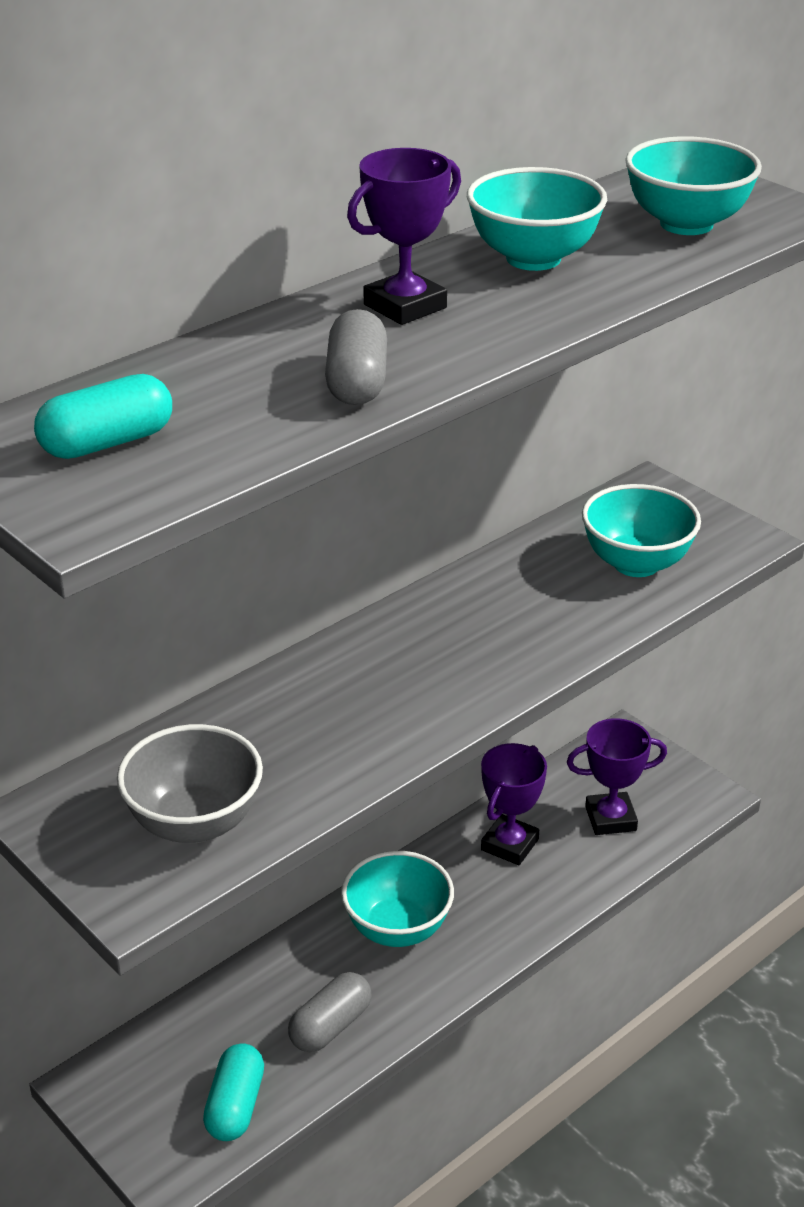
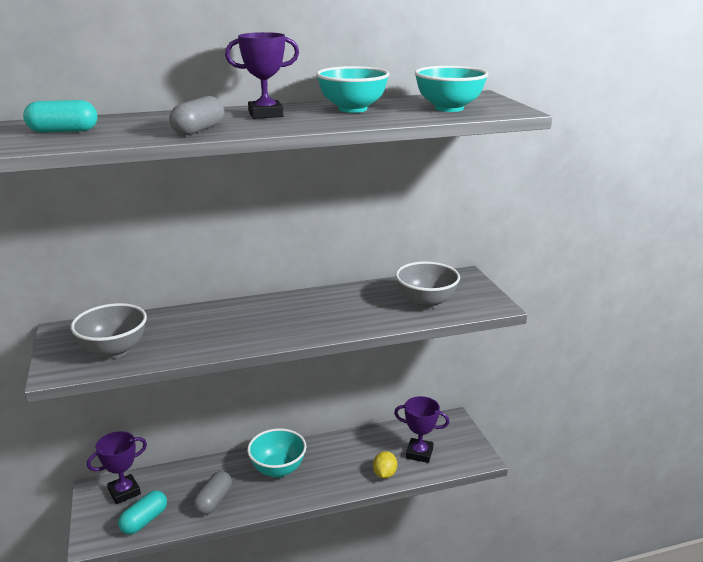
camera: 25 degrees right, 10 degrees down
(330, 1026) = (213, 501): grey capsule -> grey capsule turned 45 degrees counterclockwise
(509, 845) = (360, 449): purple trophy -> purple trophy (124, 492)
(581, 875) = (384, 474): none -> yellow lemon
(636, 563) = (426, 303): turquoise bowl -> grey bowl

